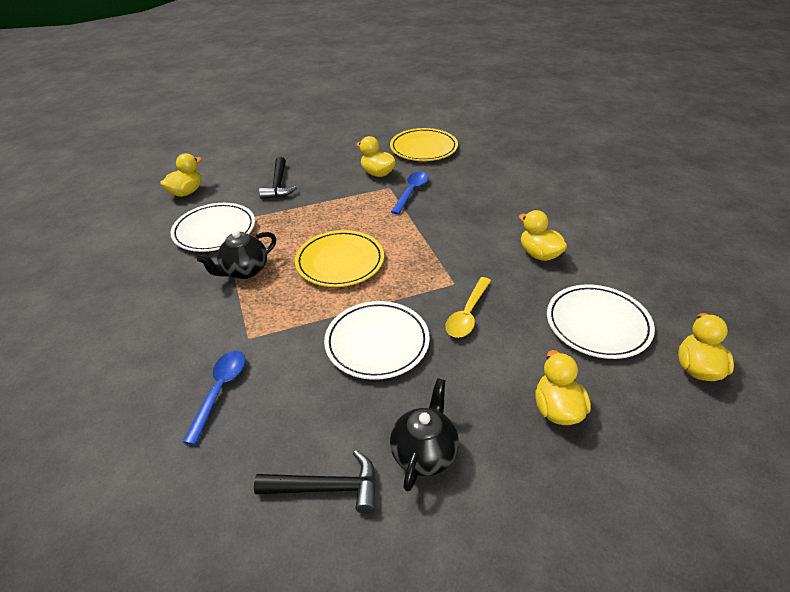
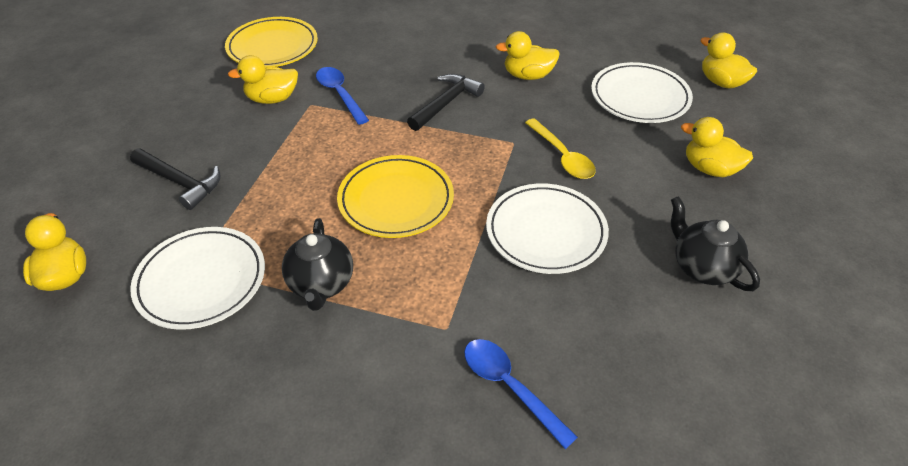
camera: 55 degrees left, 5 degrees up
(326, 488) = (699, 352): black hammer -> black hammer (446, 103)

